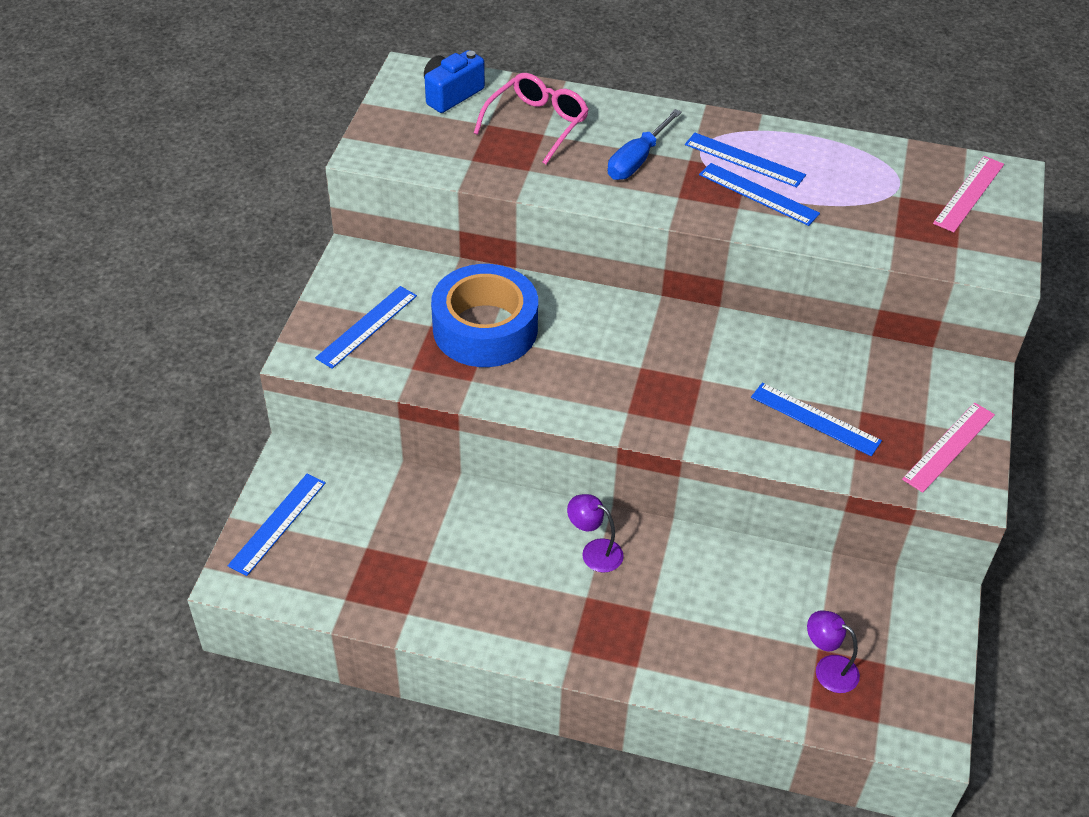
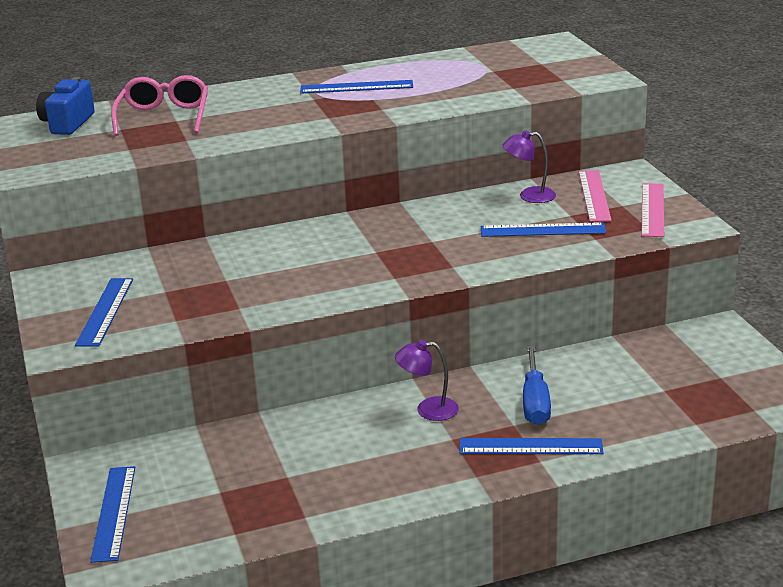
camera: 30 degrees left, 20 degrees down
(485, 328) = (217, 276): blue tape -> none
(636, 160) = (271, 110): blue screwdriver -> blue screwdriver (535, 402)
(758, 194) = (388, 98): blue ruler -> blue ruler (530, 446)
(828, 669) = (684, 397): purple lamp -> purple lamp (529, 196)
(969, 193) = (538, 56): pink ruler -> pink ruler (594, 195)

